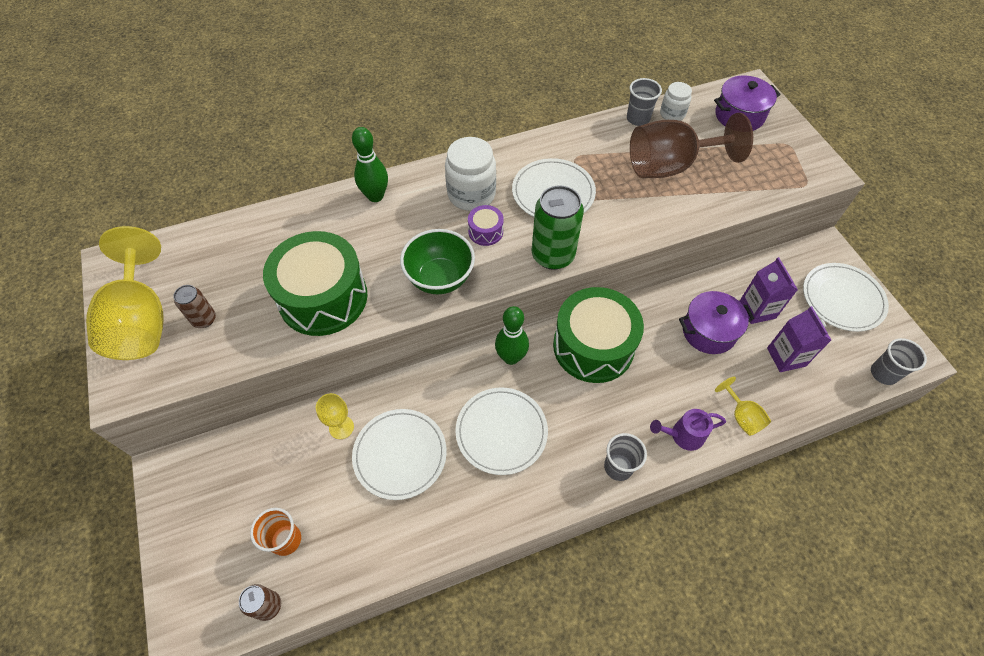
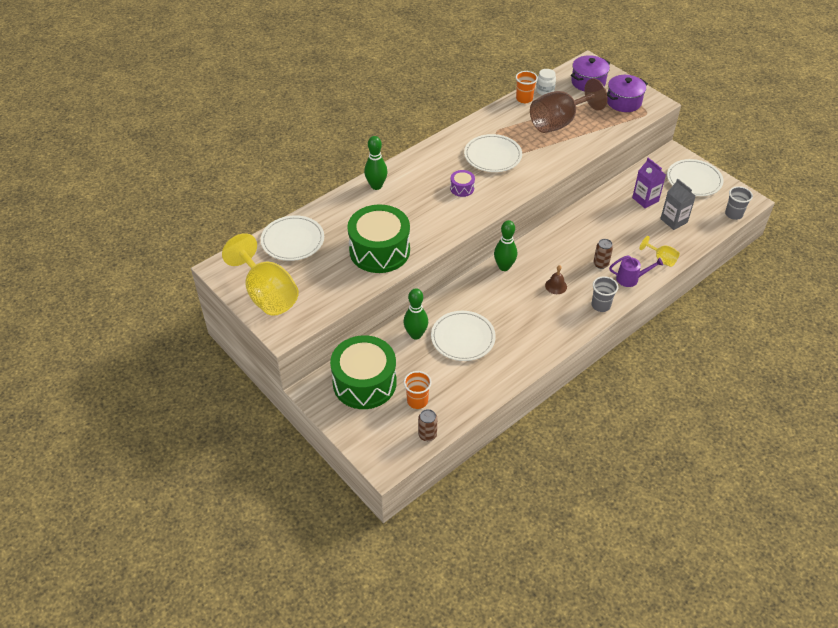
camera: 20 degrees left, 10 degrees down
(204, 319) = (309, 282): brown can -> brown can (601, 264)
(341, 427) = (416, 334): yellow goblet -> green bowling pin
(440, 278) = (448, 221): green bowl -> none
(471, 194) = (440, 169): white jar -> none
(501, 432) = (520, 308): white plate -> white plate (293, 240)
(553, 255) = (512, 191): green can -> none
(568, 412) = (556, 286): none -> brown bell
(593, 346) = (553, 246): green drum -> green drum (364, 383)
(638, 119) = (524, 99): grey cup -> orange cup
(682, 435) = (631, 279): purple watering can -> purple watering can turned 150 degrees counterclockwise
(709, 331) = (621, 219): purple pot -> purple pot (623, 102)
(786, 357) = (673, 221): purple carton -> grey carton

